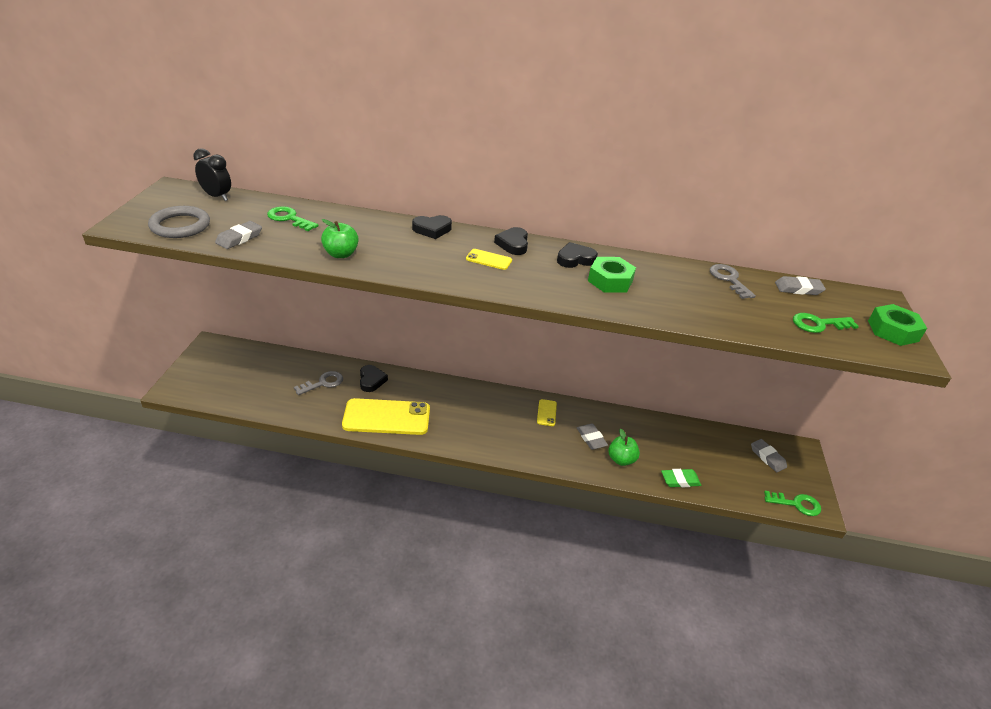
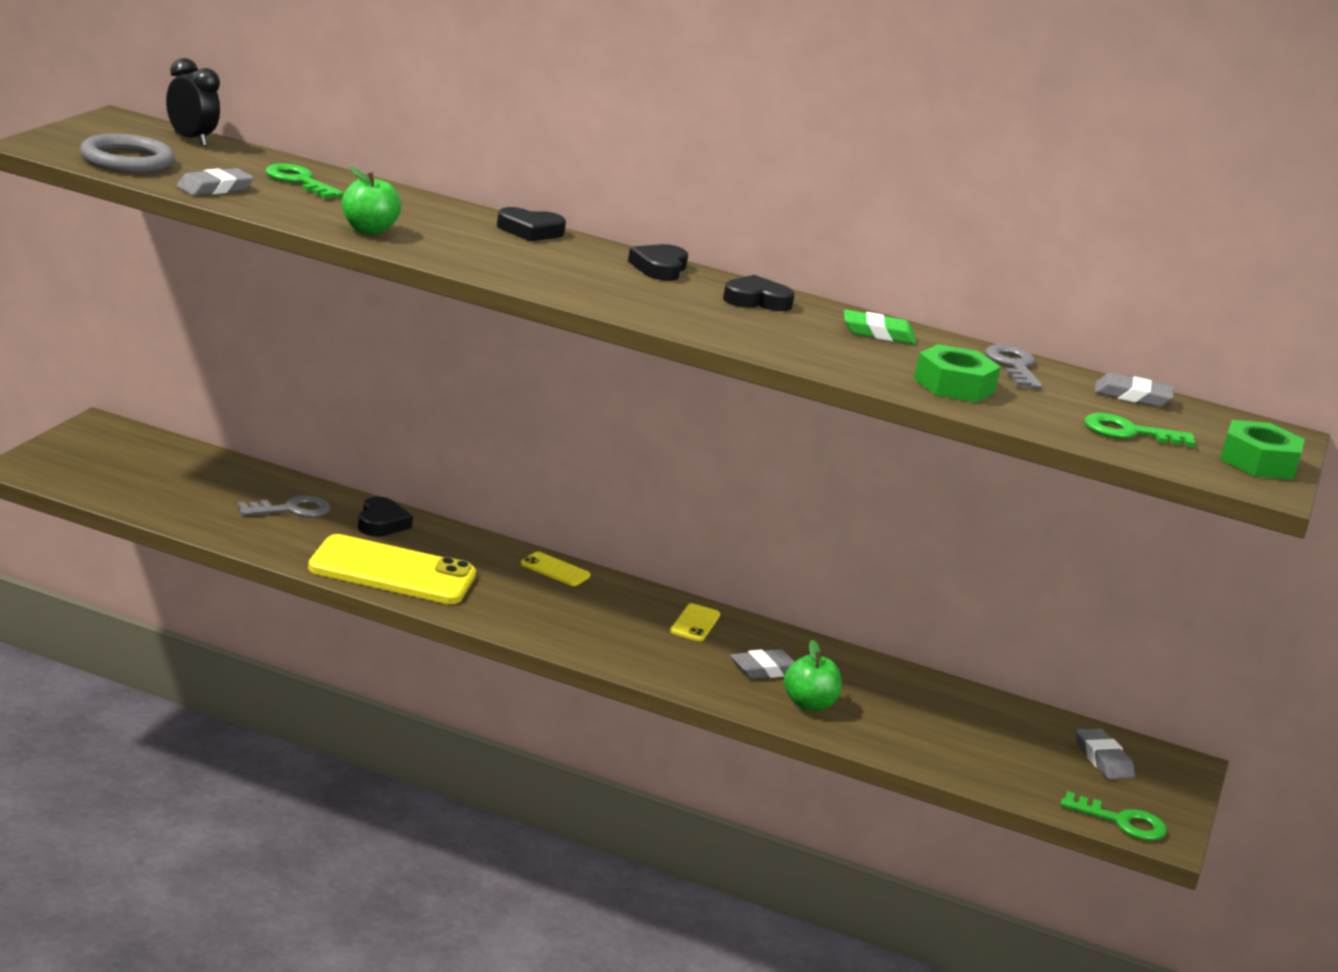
camera: 10 degrees right, 15 degrees down
(489, 260) = (607, 276): yellow phone -> yellow phone (555, 570)
(591, 438) = (765, 669): grey eraser -> grey eraser turned 75 degrees clockwise
(610, 281) = (800, 331): green nut -> green nut (954, 385)
(680, 480) = (909, 750): green eraser -> green eraser (878, 333)

